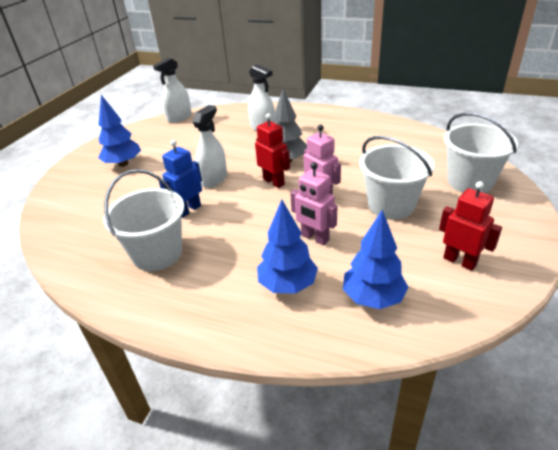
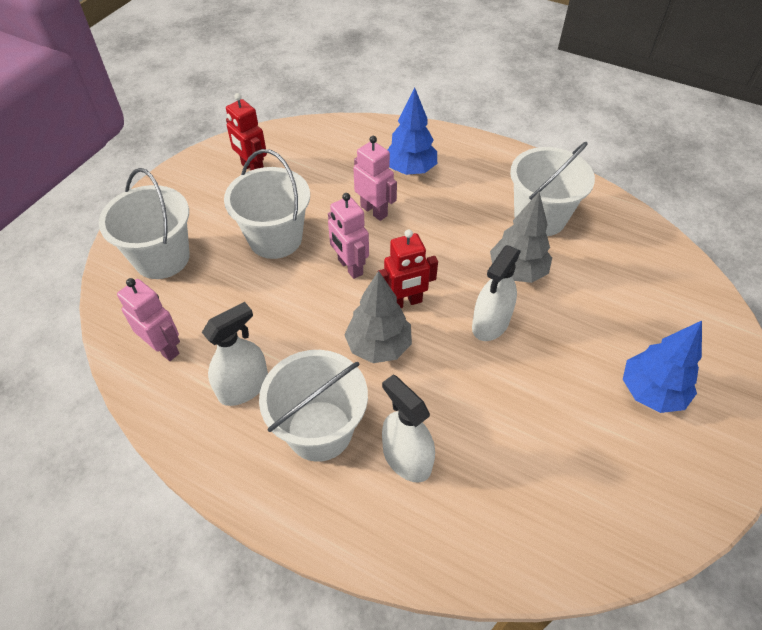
camera: 175 degrees left, 15 degrees up
(179, 117) = (593, 555): white spray bottle -> white spray bottle (243, 387)
(189, 210) = (517, 271): blue robot -> grey tree
(274, 182) = (405, 302): red robot -> red robot turned 75 degrees counterclockwise
(309, 130) = (319, 430): none -> white bucket
(373, 298) = (343, 151): blue tree -> none
(419, 143) = (164, 348): none -> pink robot

